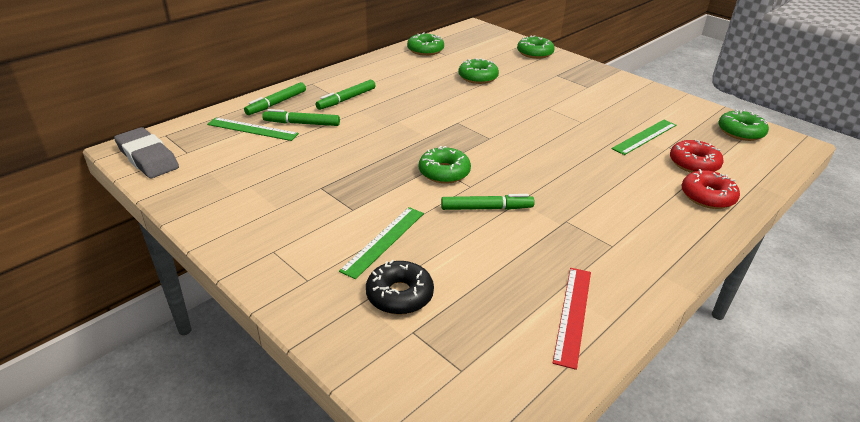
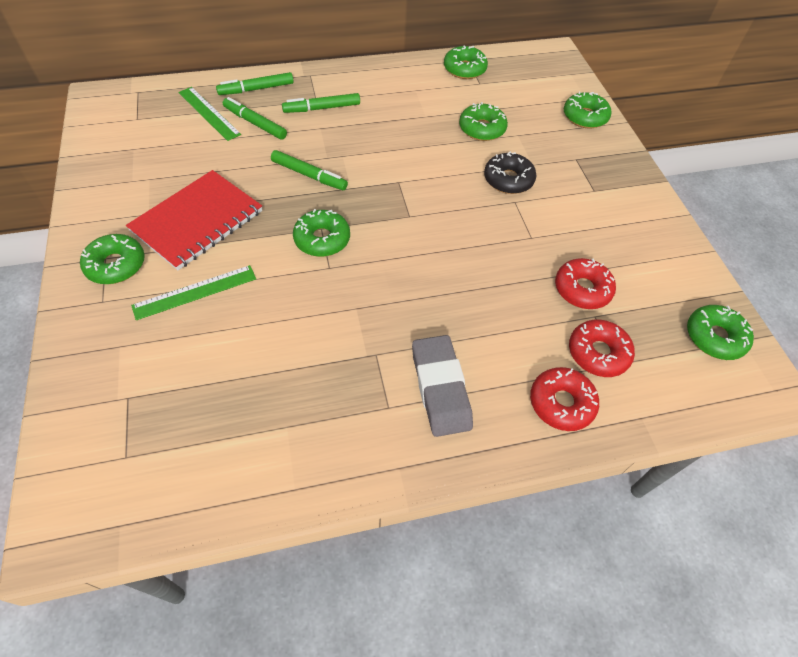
camera: 30 degrees right, 20 degrees up
(147, 158) = (104, 112): grey eraser -> grey eraser (440, 388)
(290, 251) = (116, 265): none -> green donut
(328, 197) = (197, 221): none -> red notebook
(399, 295) = (153, 355): black donut -> black donut (508, 180)
(486, 208) = (317, 301): green marker -> green marker (309, 175)
(573, 314) = (269, 460): red ruler -> none
(644, 136) = (582, 289): green ruler -> red donut

